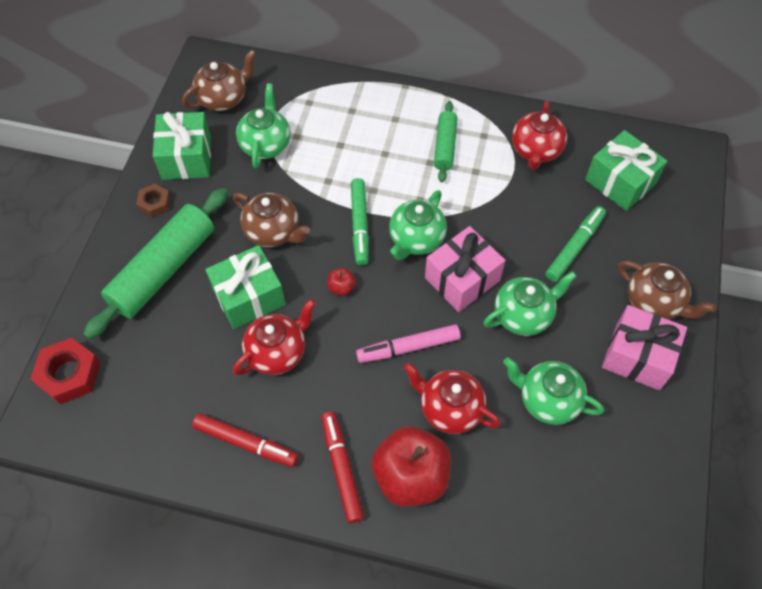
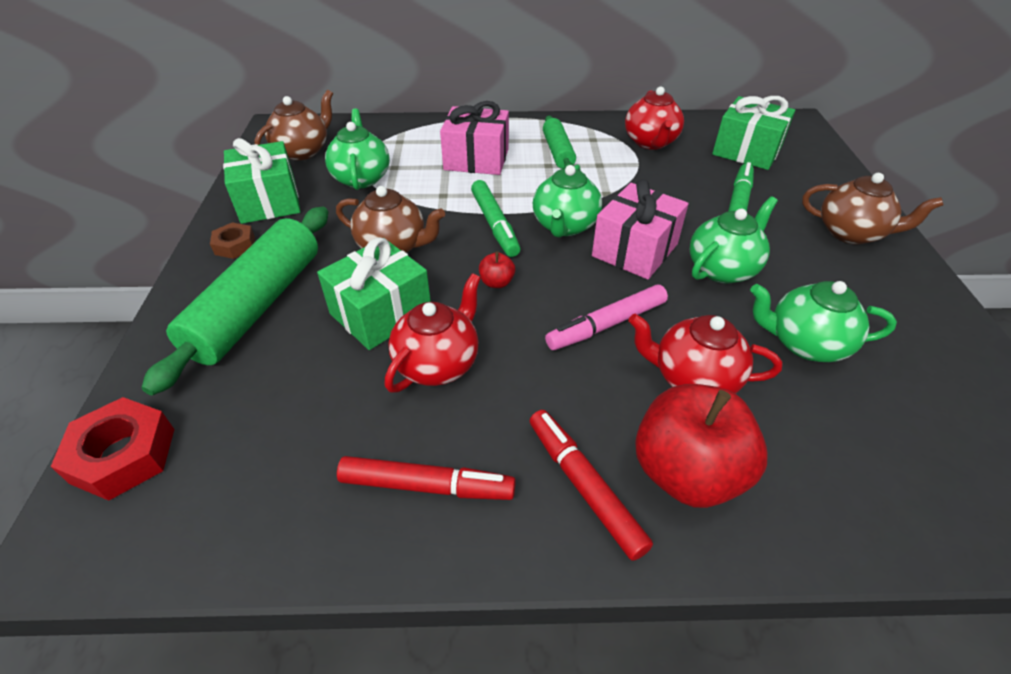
camera: 15 degrees left, 15 degrees down
(637, 356) = (872, 282): pink gift -> pink gift (476, 159)

